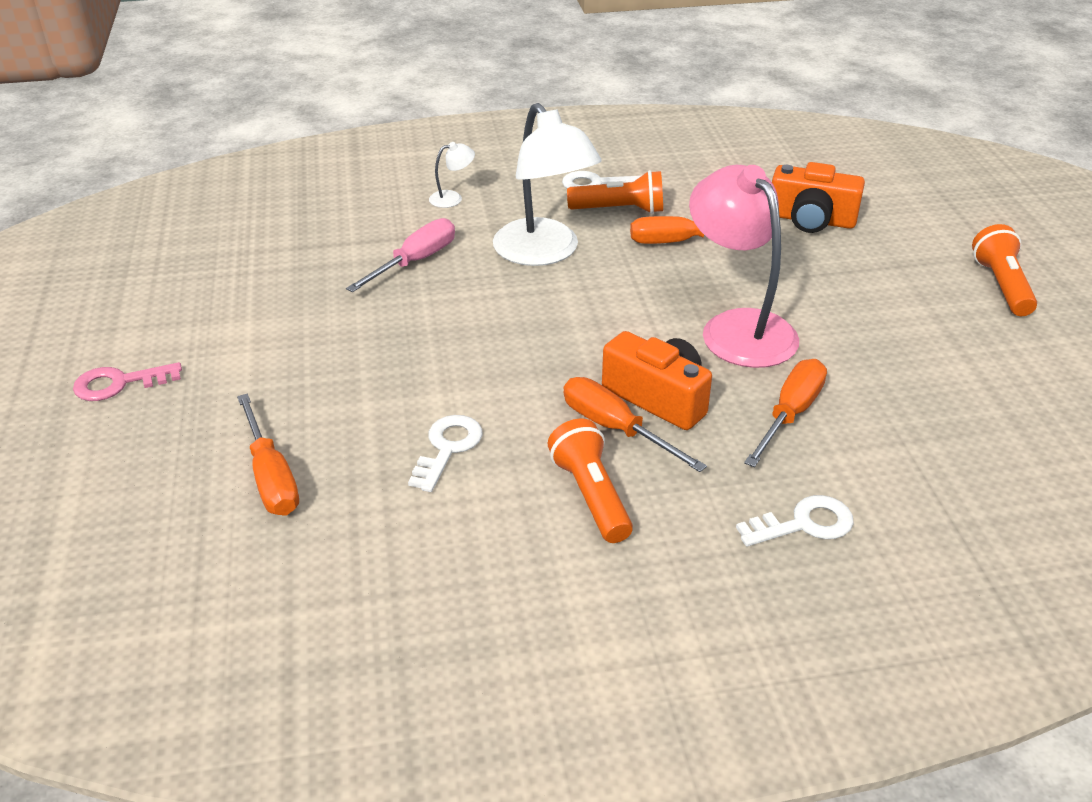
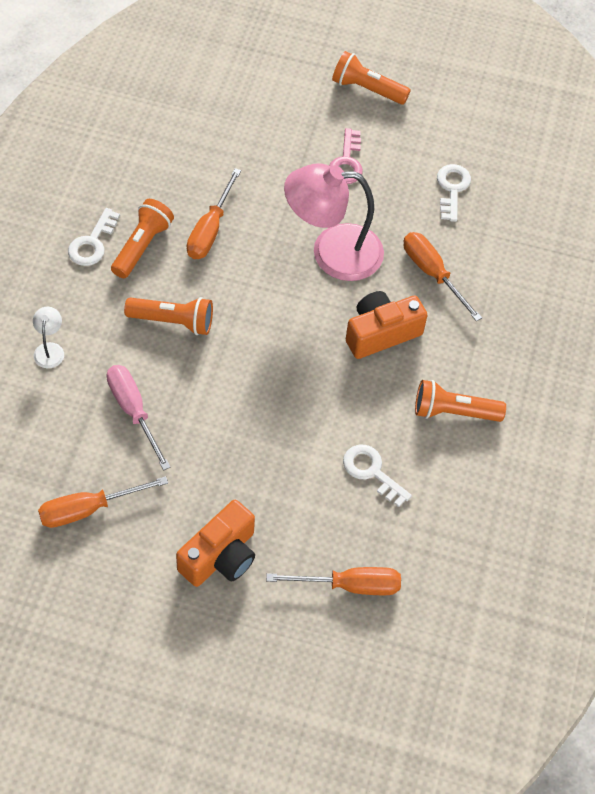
camera: 70 degrees left, 20 degrees up
(119, 383) = (188, 662): pink key -> pink key (347, 162)
(544, 253) = (173, 321): white lamp -> orange flashlight
(615, 429) = (399, 371): orange screwdriver -> orange screwdriver (88, 509)
(803, 524) = (525, 319): white key -> white key (452, 189)
(811, 220) = (229, 139): orange camera -> orange camera (220, 556)

